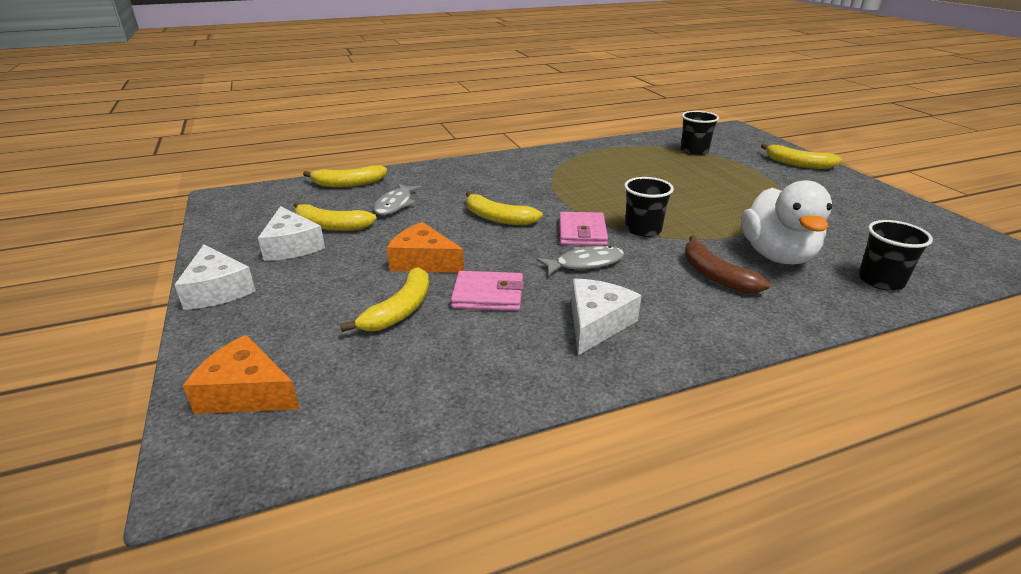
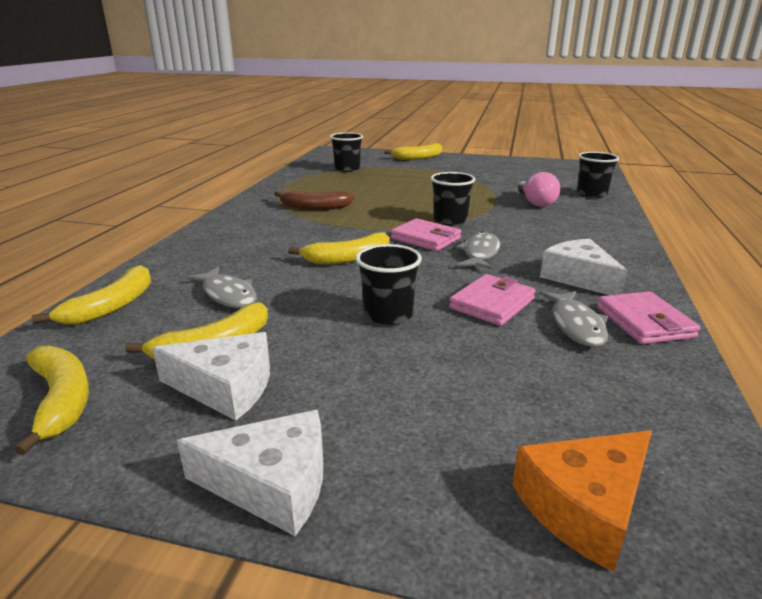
camera: 55 degrees left, 5 degrees down
(400, 310) = (478, 353): yellow banana -> yellow banana (61, 400)
(423, 261) = (388, 315): orange cheese -> black cup
(491, 342) = (576, 325): none -> grey fish
(537, 377) = (644, 322): none -> pink wallet
(715, 275) = (544, 224): brown banana -> brown banana (314, 207)
(777, 255) = (535, 202): white duck -> pink light bulb

